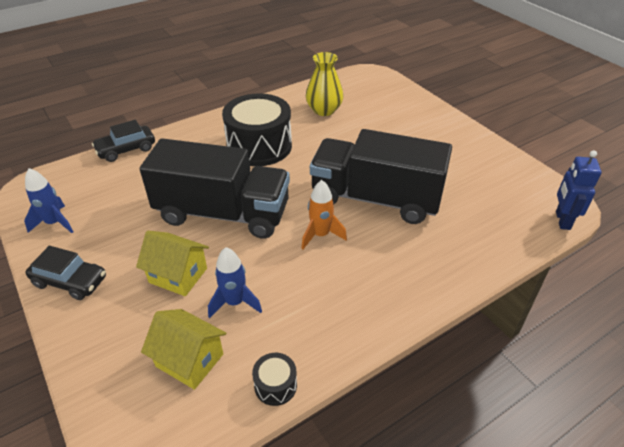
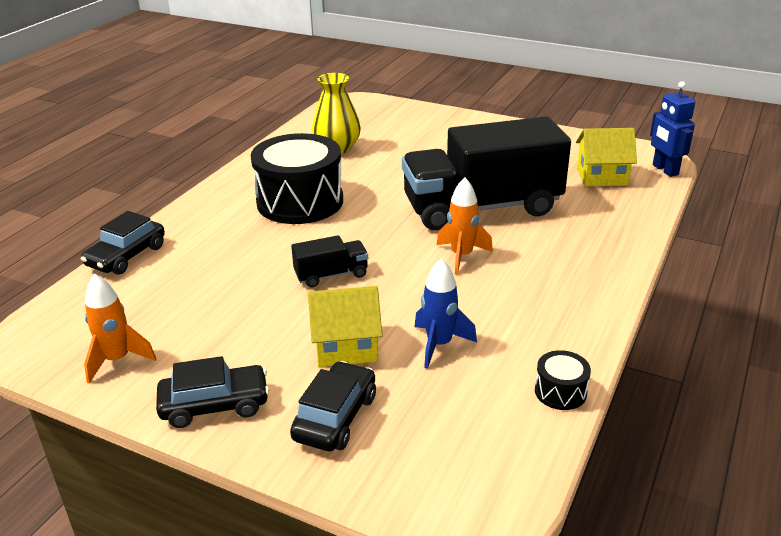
camera: 30 degrees left, 10 degrees down
(55, 223) = (117, 360): blue rocket -> orange rocket
(121, 326) = (335, 417): none -> black car
(189, 360) = (449, 411): yellow house -> yellow house (602, 177)
(223, 213) = (331, 275): black truck -> black truck, size x0.41

